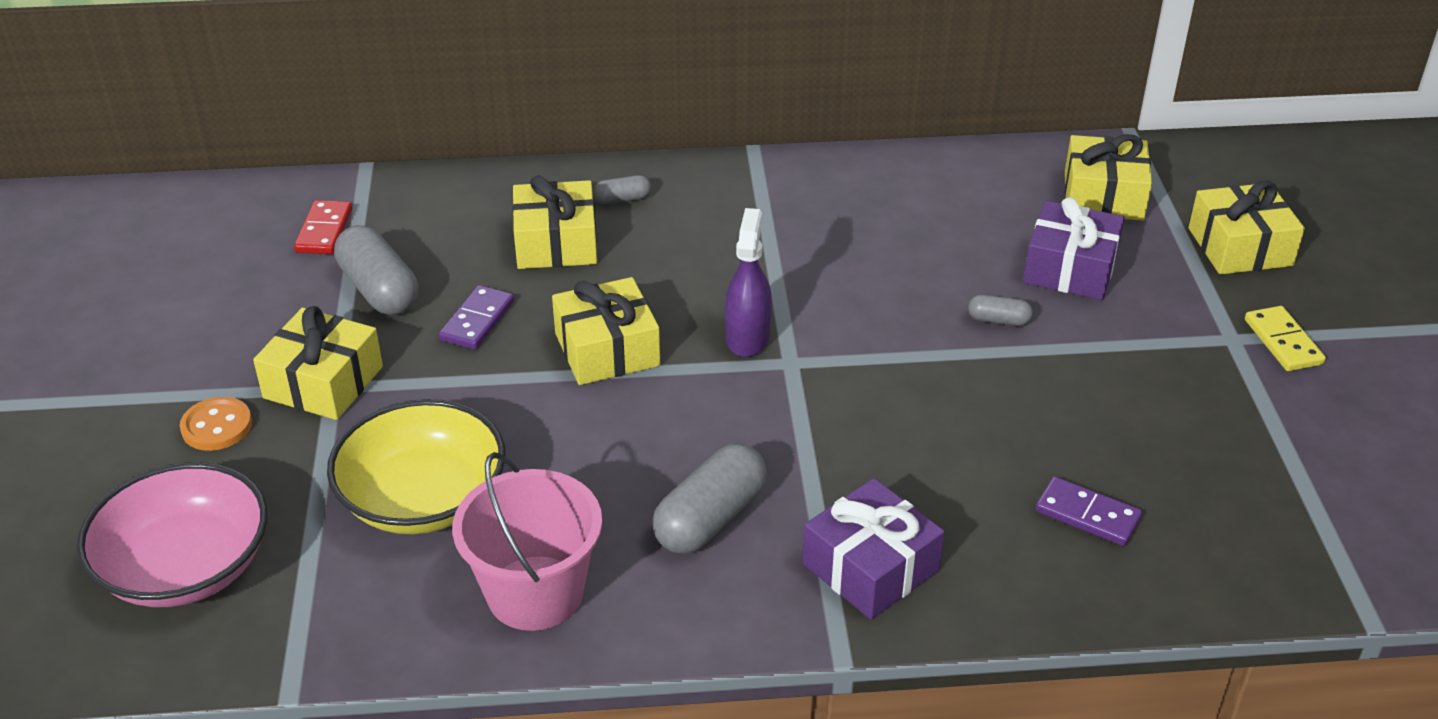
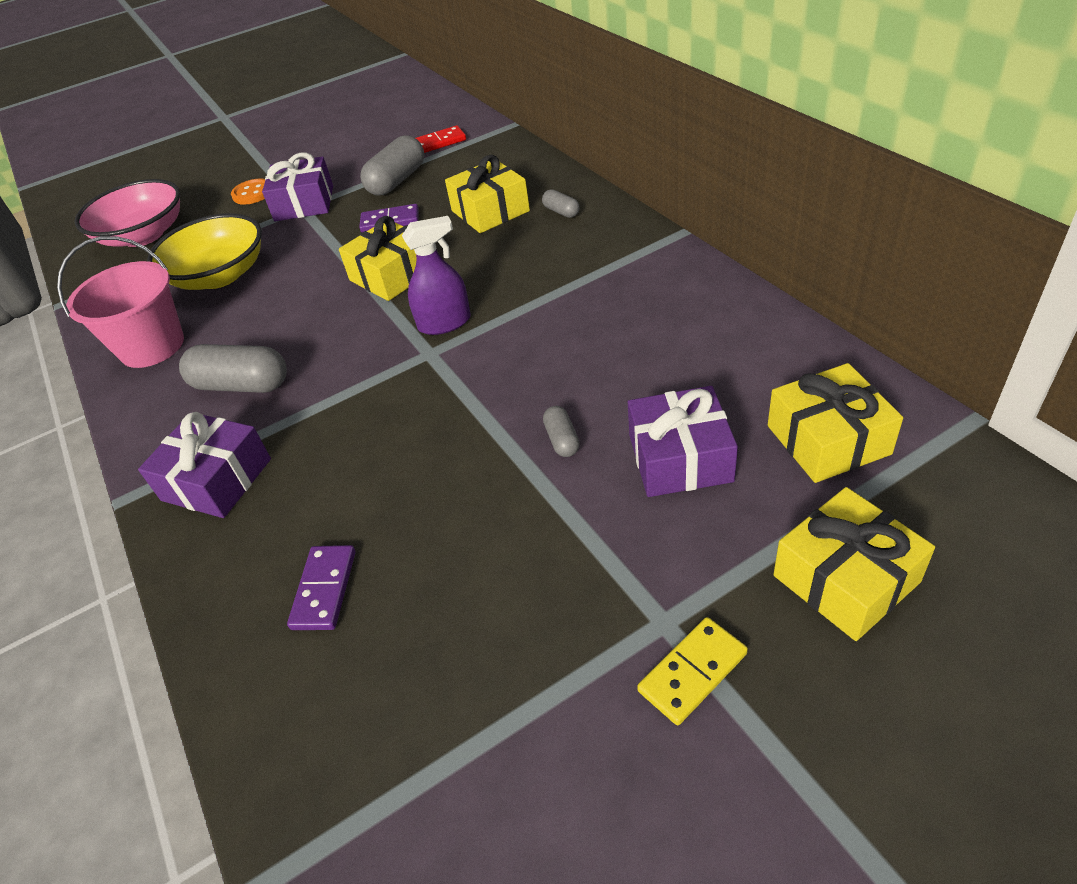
camera: 70 degrees right, 5 degrees up
(323, 382) = (304, 203): yellow gift -> purple gift

